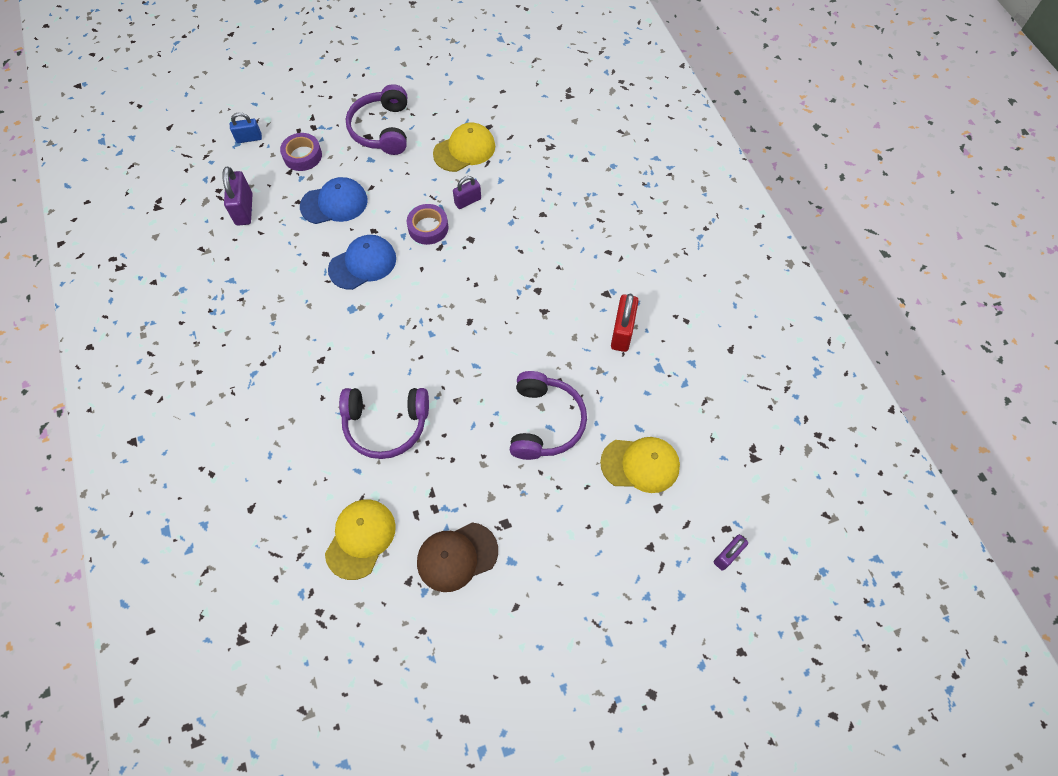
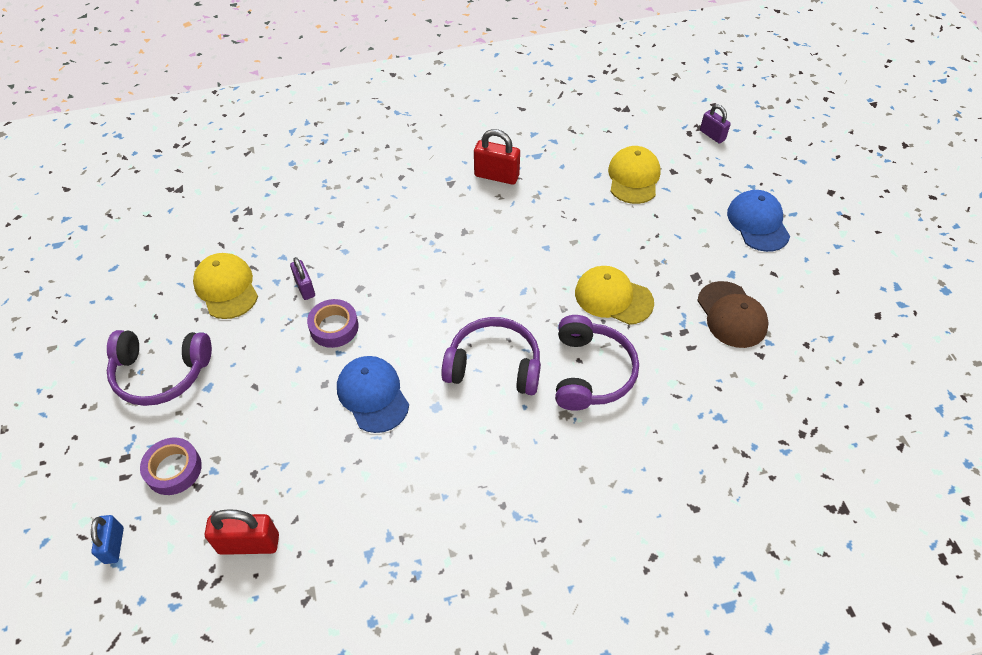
camera: 85 degrees left, 10 degrees down
(244, 209) = (249, 543): purple padlock -> red padlock
(334, 203) = (270, 428): blue cap -> blue cap (758, 223)
(360, 538) = (721, 396): yellow cap -> yellow cap (613, 297)
(545, 422) = (590, 239): purple headphones -> purple headphones (494, 365)

